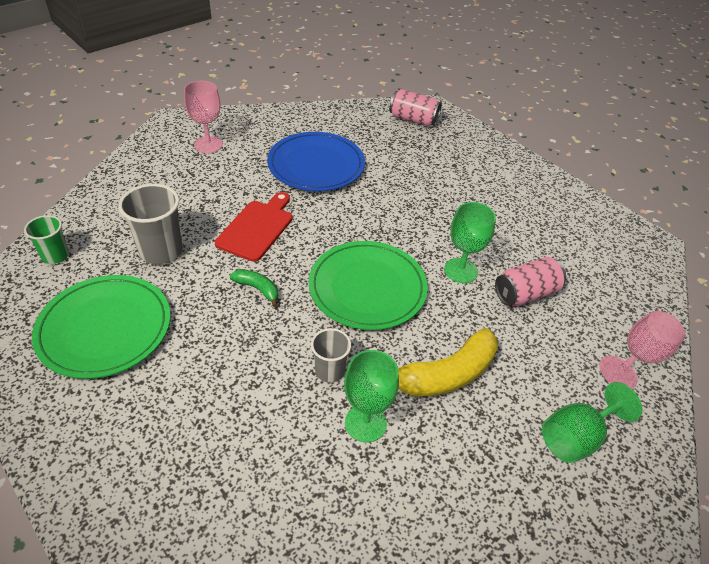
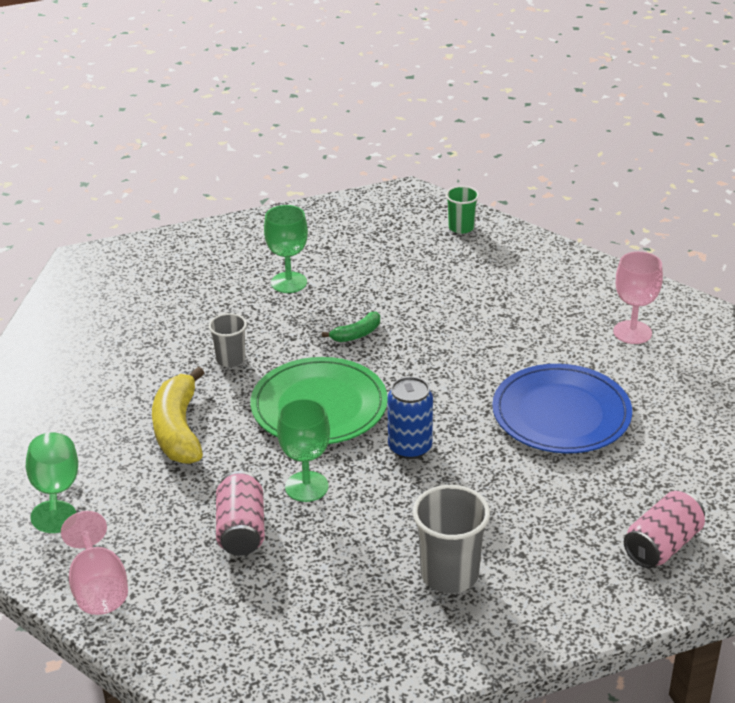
camera: 115 degrees right, 10 degrees down
(105, 328) = (353, 249): green plate -> none
(161, 251) = (441, 283): grey cup -> grey cup (449, 574)
(257, 228) = (451, 347): red cutting board -> none
(365, 423) = (165, 368): green goblet -> green goblet (289, 282)
(388, 227) = (410, 447): none -> blue can

